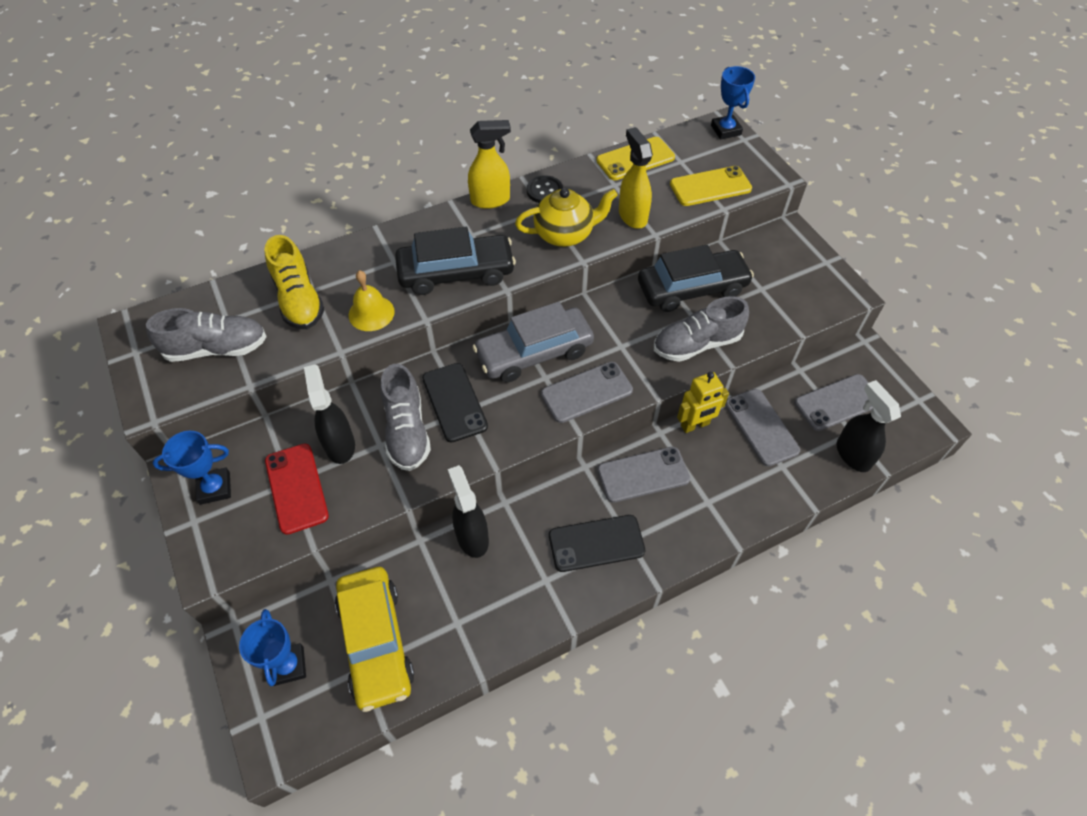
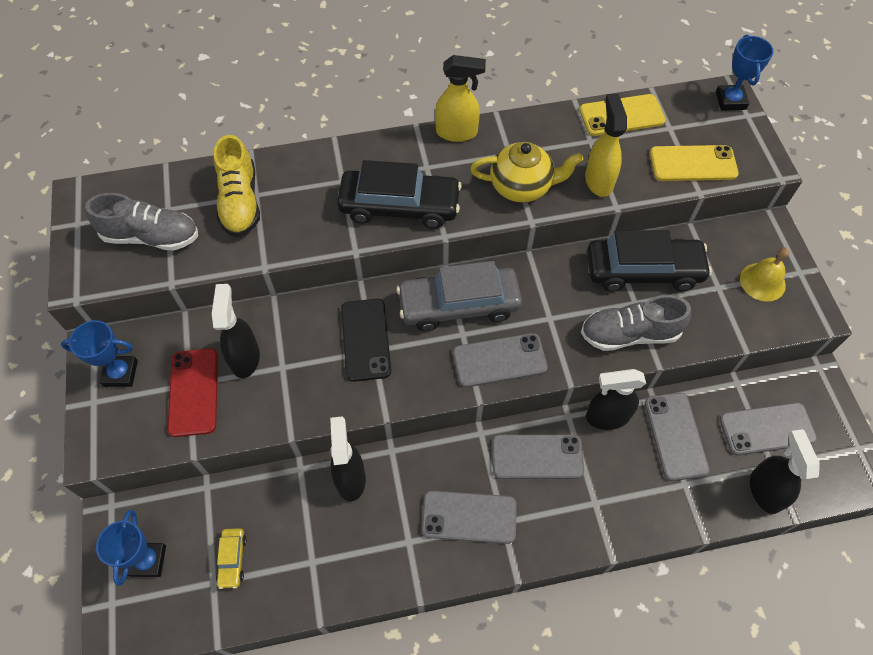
camera: 15 degrees right, 5 degrees up
(371, 313) = (305, 232): yellow bell -> yellow bell (762, 282)
(376, 642) = (232, 559): yellow car -> yellow car, size x0.44
(407, 431) = (312, 358): grey shoe -> none
(544, 191) = (515, 133): black button -> none
(596, 543) = (469, 517): black phone -> grey phone
(695, 425) = (606, 417): yellow robot -> black spray bottle

